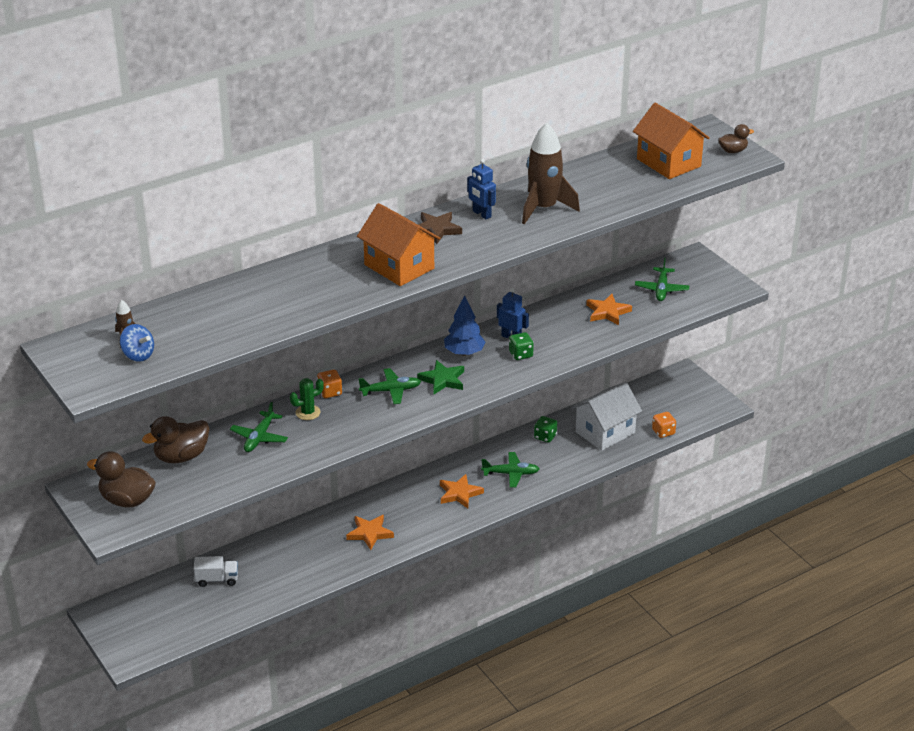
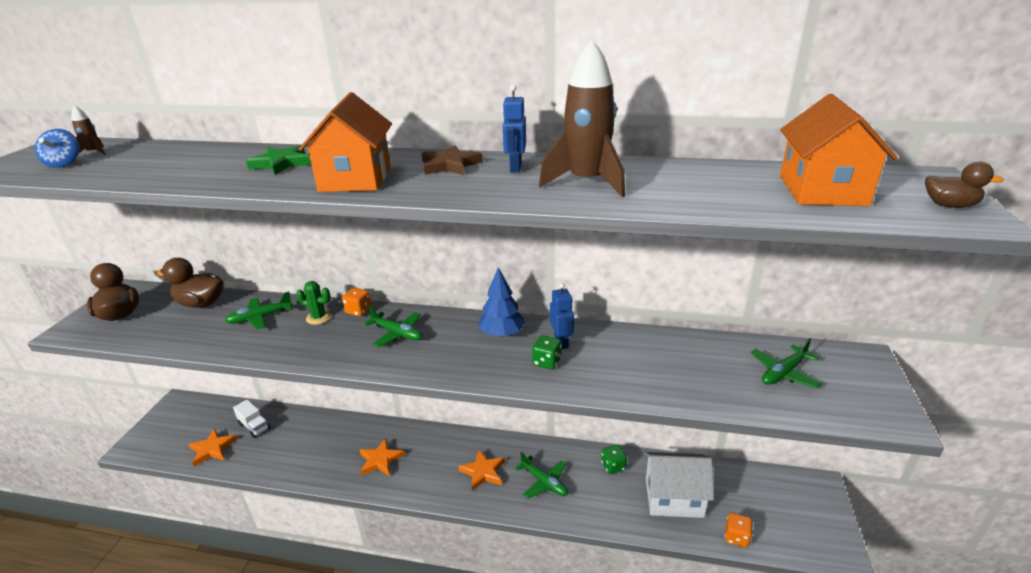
camera: 45 degrees right, 5 degrees down
(442, 380) = (448, 347): green star -> green star (281, 163)
(607, 312) = (690, 366): orange star -> orange star (212, 449)

